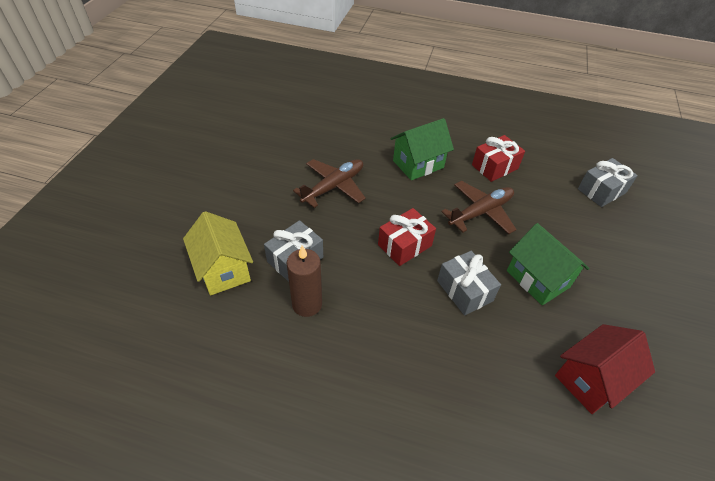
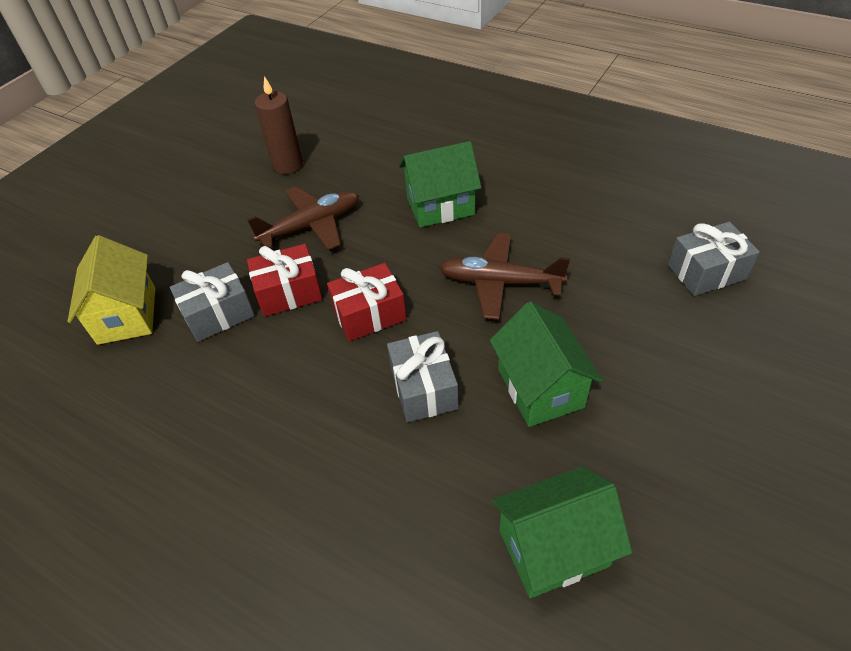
camera: 20 degrees right, 0 degrees up
(307, 304) = (206, 373): brown candle -> brown candle (288, 165)
(480, 212) = (499, 282): brown plane -> brown plane turned 150 degrees counterclockwise
(494, 167) = (551, 220): red gift -> red gift (289, 292)
(591, 379) = (553, 548): red house -> green house

